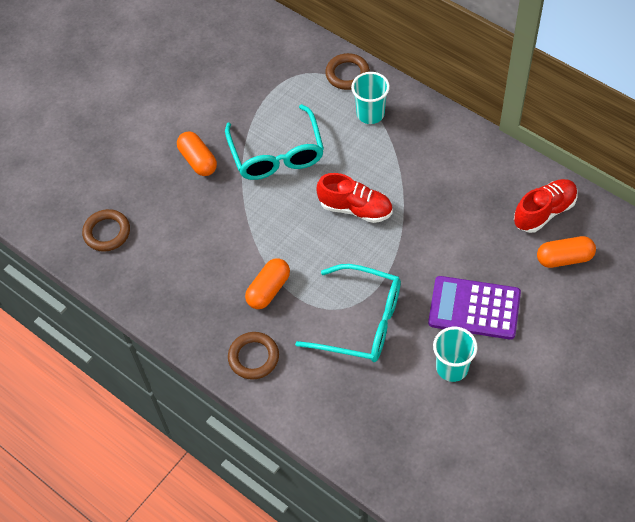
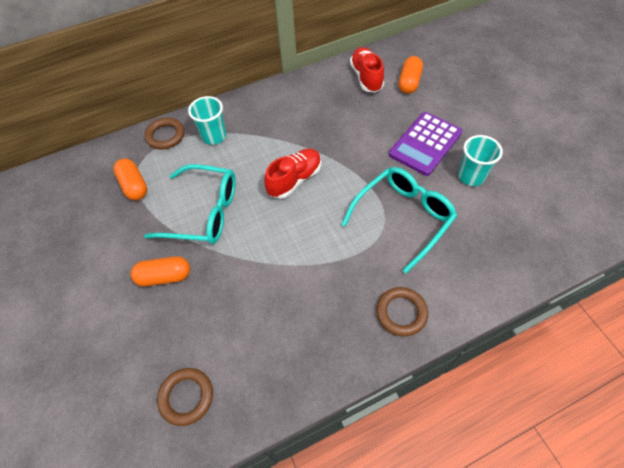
camera: 65 degrees left, 0 degrees up
(268, 290) = (337, 273): orange capsule -> orange capsule (134, 186)

